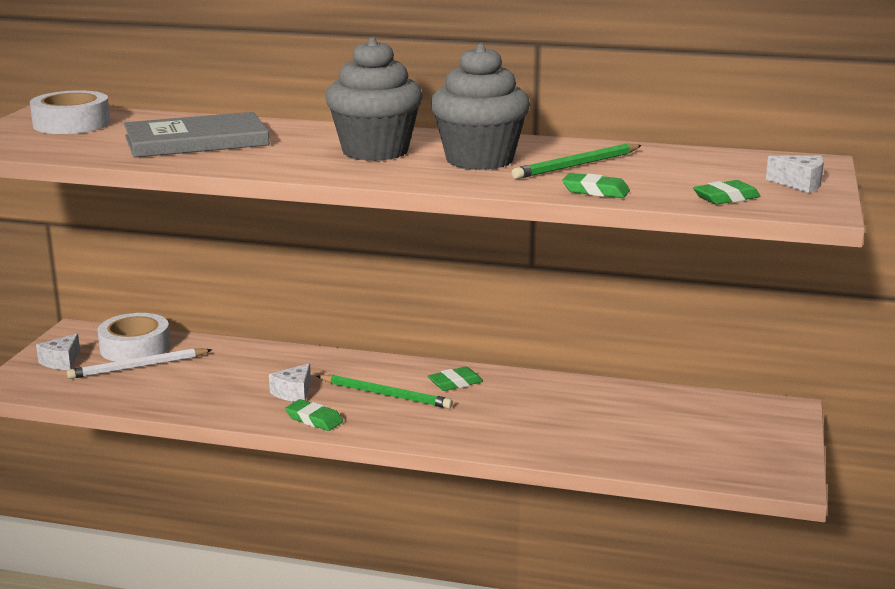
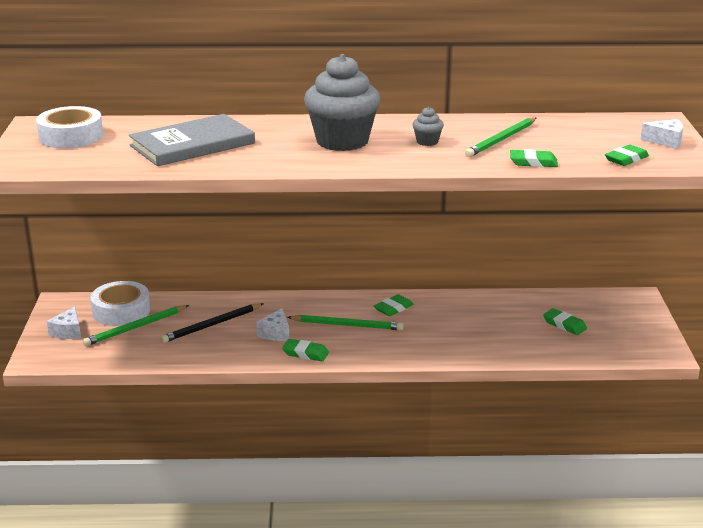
camera: 15 degrees left, 5 degrees up
(138, 367) = (135, 328): white pencil -> green pencil
(225, 375) = (212, 325): none -> black pencil
(479, 160) = (427, 142): grey cupcake -> grey cupcake, size x0.41
(666, 429) = (564, 325): none -> green eraser

